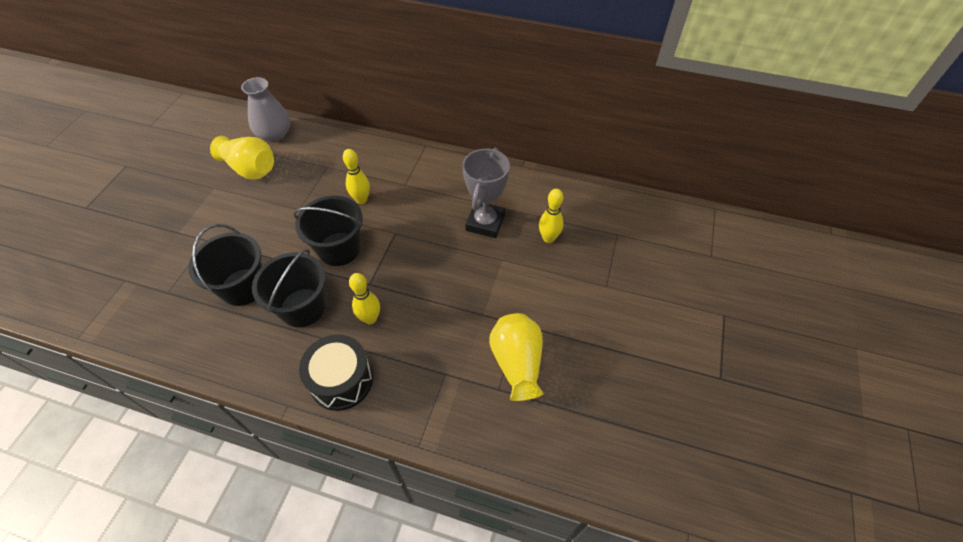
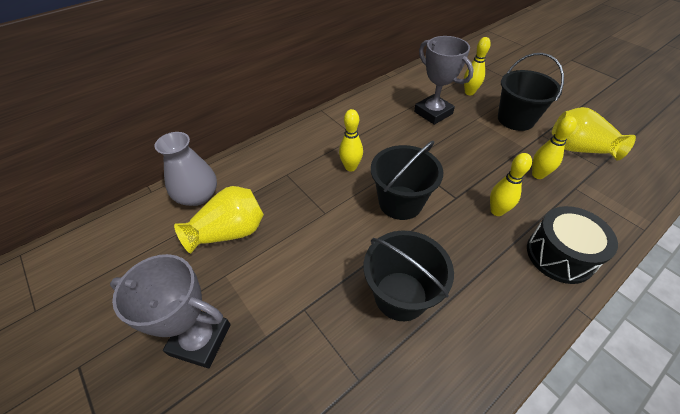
camera: 55 degrees left, 5 degrees down
(163, 204) = (200, 339): none -> grey trophy
(303, 307) = (458, 254): black bucket -> black bucket (515, 119)
(444, 337) = (538, 175): none -> yellow bowling pin

